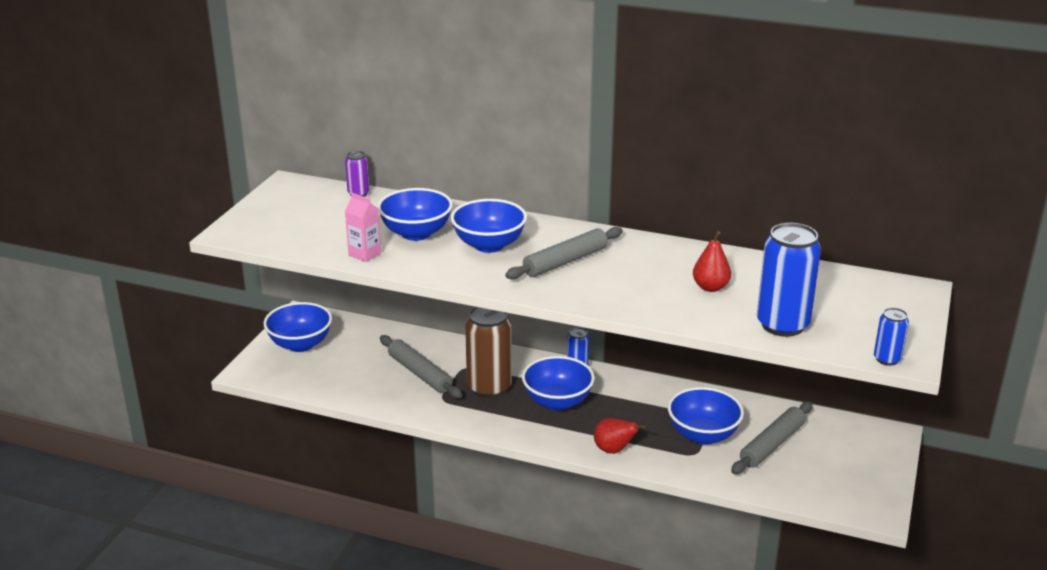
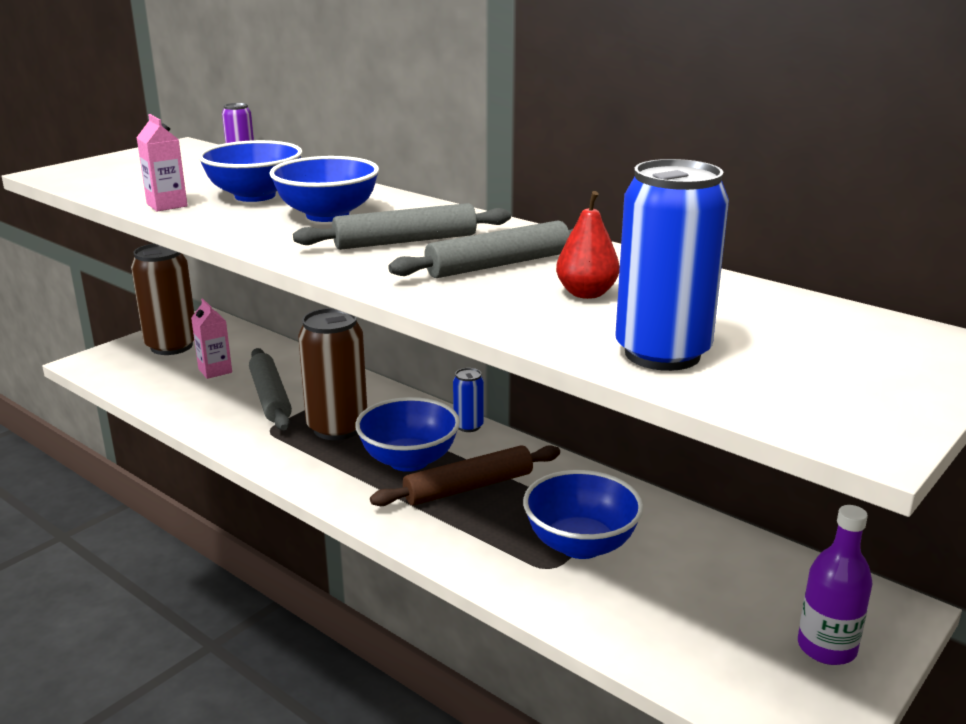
camera: 20 degrees right, 5 degrees down
(300, 344) = (171, 346): blue bowl -> brown can
(356, 359) = (215, 371): none -> pink carton
(610, 412) = (469, 487): none -> brown rolling pin
(614, 450) = (434, 537): red pear -> none
(772, 444) = (681, 581): grey rolling pin -> grey rolling pin (499, 265)
(865, 464) = (826, 648): none -> purple bottle
(887, 359) = (824, 432): blue can -> none

